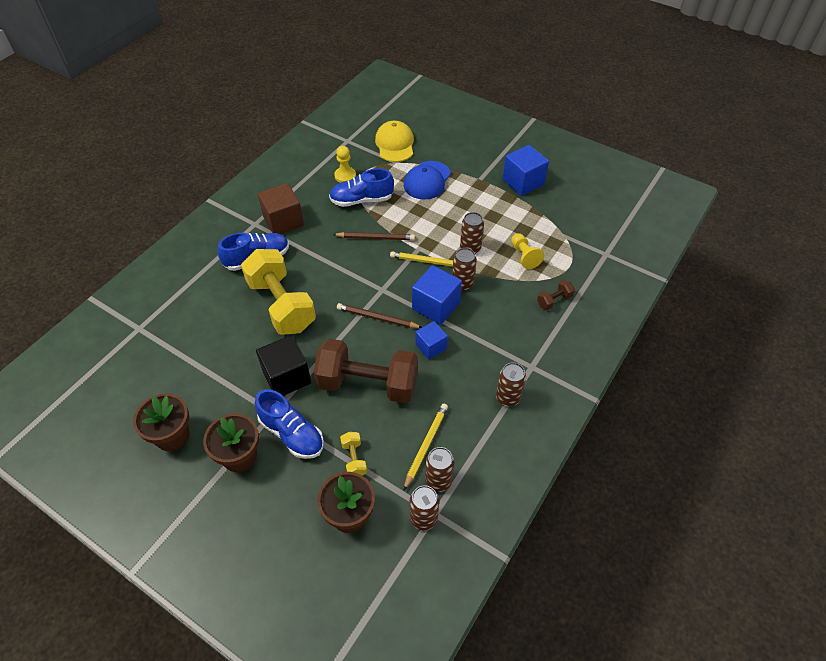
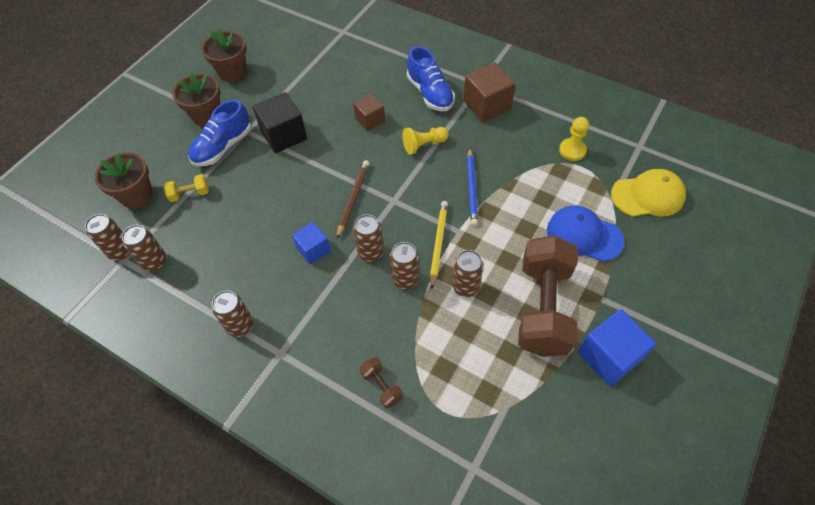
camera: 90 degrees right, 5 degrees up
(281, 305) = (370, 120): yellow dumbbell -> brown cube
(362, 200) = (533, 170): blue shoe -> none
(368, 384) = (270, 197): brown dumbbell -> brown dumbbell (543, 308)
(375, 238) = (472, 188): brown pencil -> blue pencil
(426, 445) = (194, 250): yellow pencil -> none
(436, 306) = (370, 252): blue cube -> brown can
(524, 256) = (458, 352): yellow pawn -> yellow pawn (424, 145)

